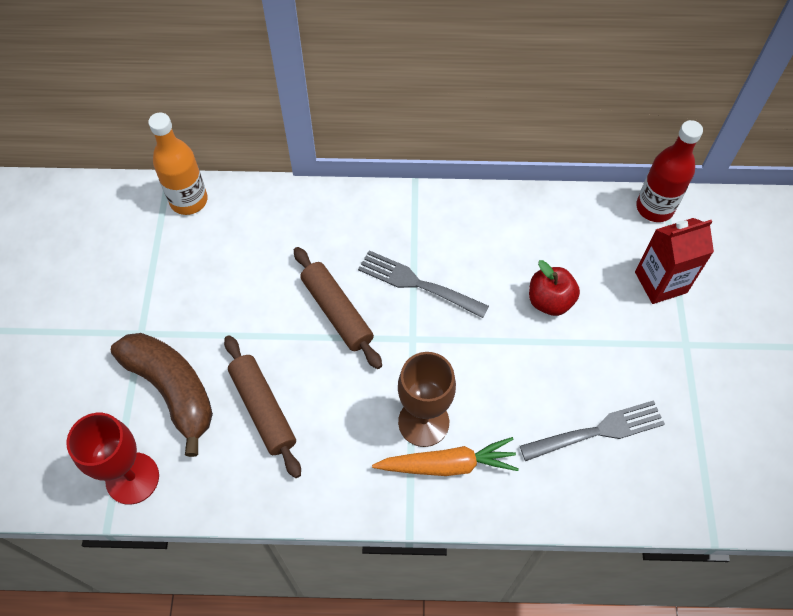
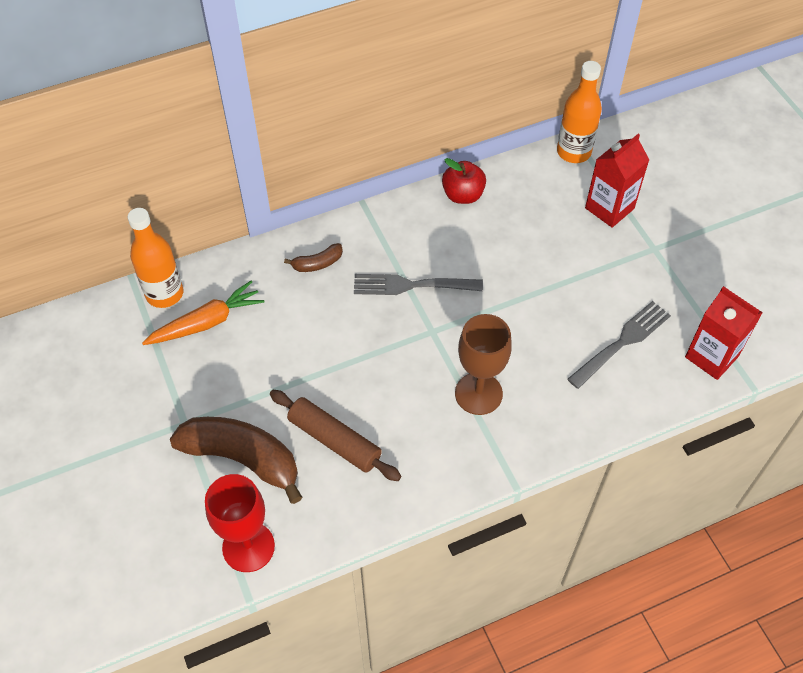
camera: 25 degrees left, 5 degrees down
(337, 312) = (354, 335): brown rolling pin -> none
(340, 226) = (317, 263): none -> brown banana
(447, 464) = (516, 418): orange carrot -> orange carrot (206, 322)
(550, 301) = (529, 256): red apple -> red apple (463, 195)
(654, 208) = (573, 152): red bottle -> orange bottle
(686, 487) = (711, 356): none -> red carton

